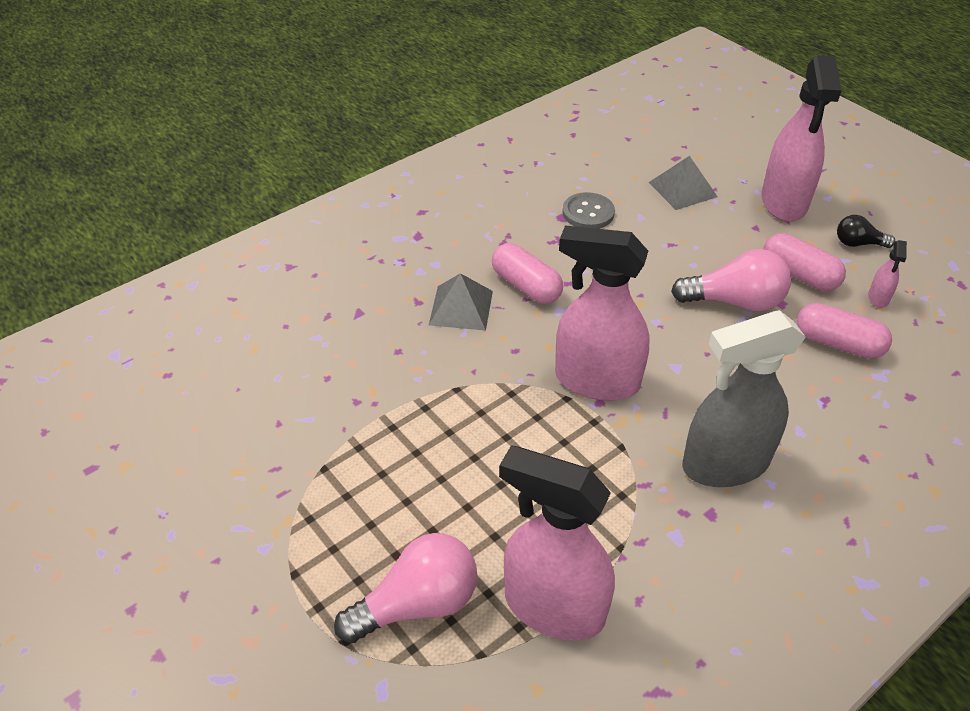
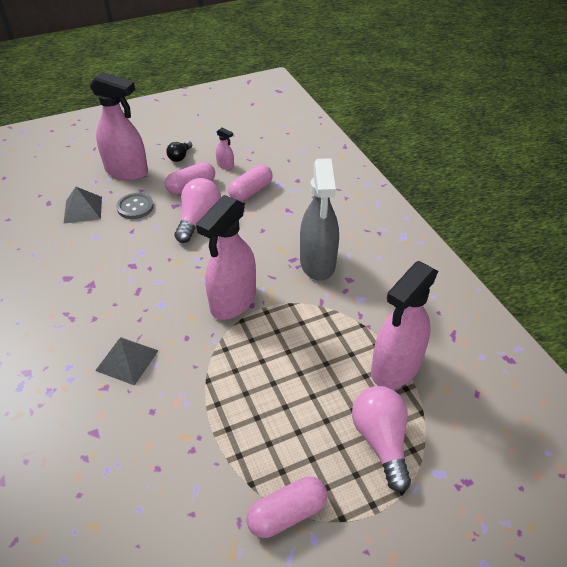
camera: 75 degrees left, 0 degrees up
(526, 286) = (127, 316): pink capsule -> pink capsule (287, 513)
(588, 213) = (72, 262): grey button -> grey button (135, 207)

